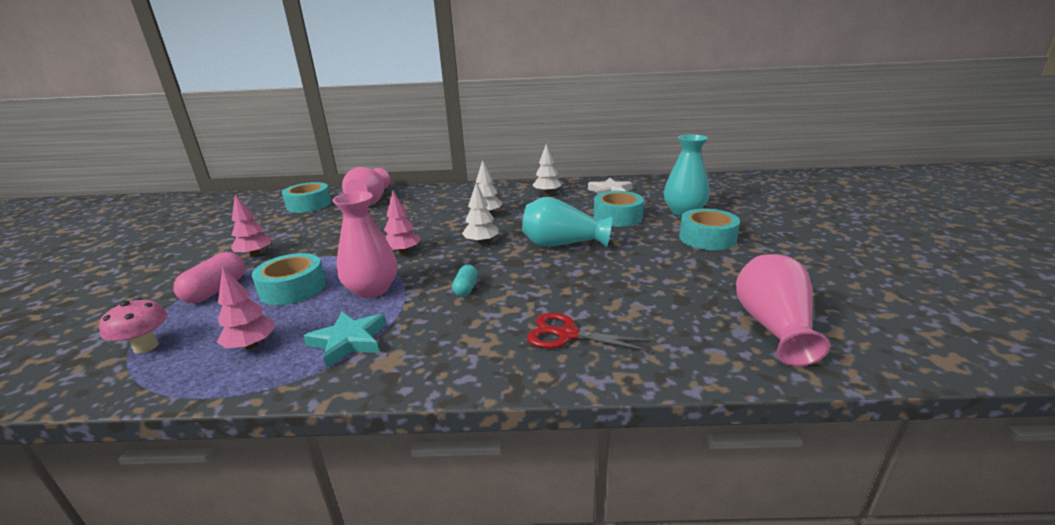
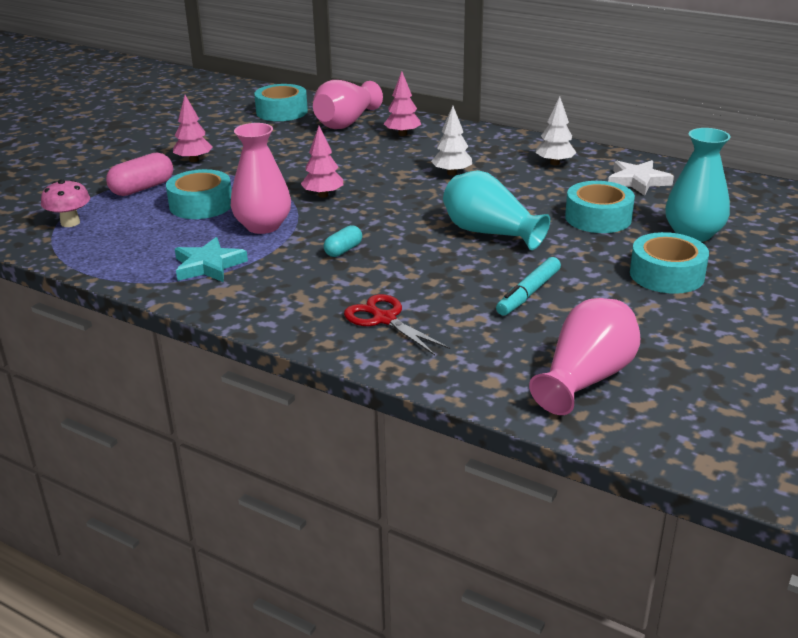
camera: 30 degrees right, 5 degrees up
(251, 345) = (139, 245): pink tree -> pink tree (402, 134)
(481, 243) = (408, 207): white tree -> none
(644, 277) = (529, 293): none -> turquoise marker

